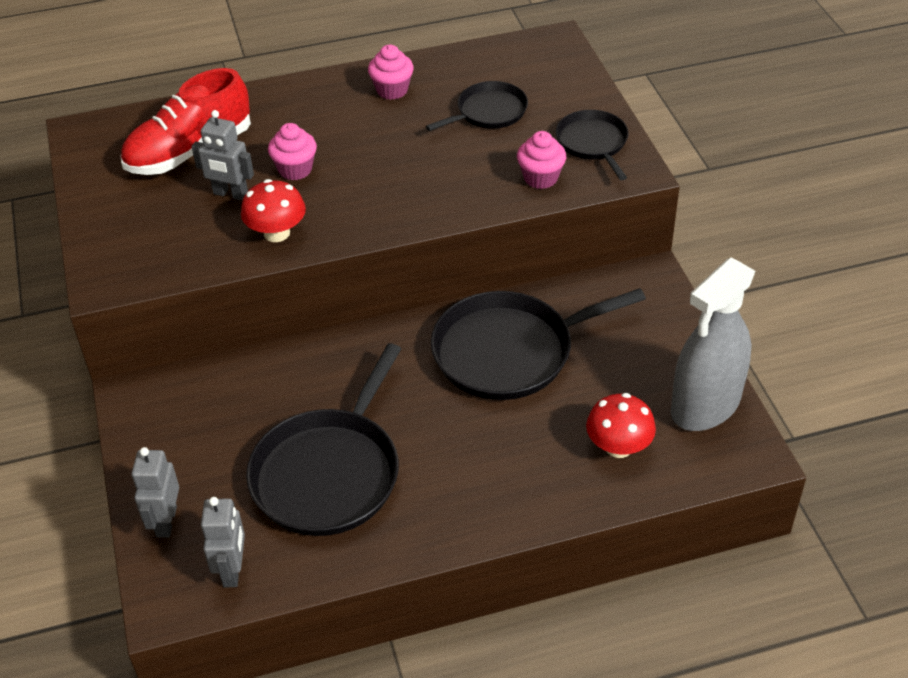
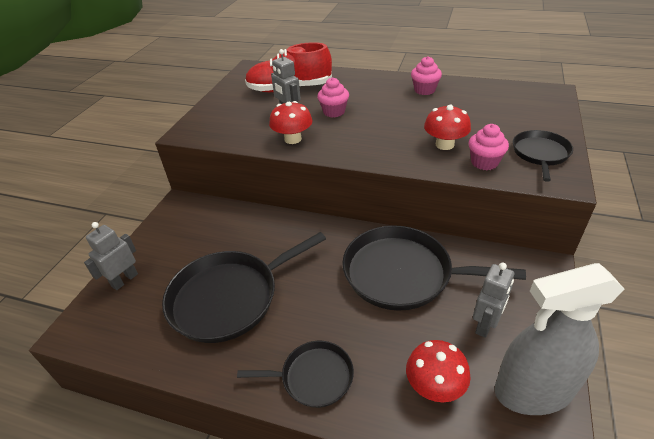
camera: 35 degrees right, 5 degrees down
(233, 570) = (124, 330): grey robot -> grey robot (485, 325)
(479, 169) = (444, 144): none -> red mushroom
(488, 112) = (476, 116): black pan -> black pan (313, 377)

